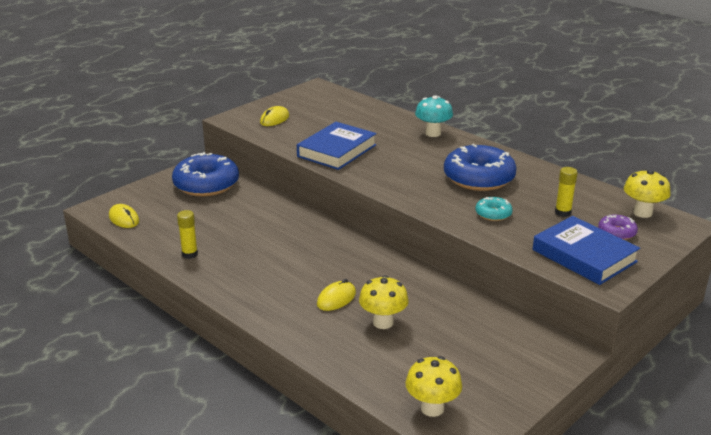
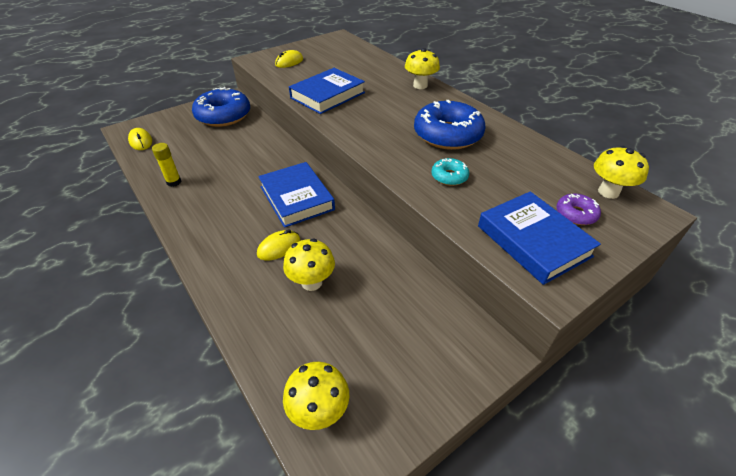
camera: 10 degrees right, 15 degrees up
(333, 256) = (296, 198): none -> blue book
(433, 133) = (420, 85): turquoise mushroom -> yellow mushroom
(563, 212) = (522, 183): yellow glue stick -> none

